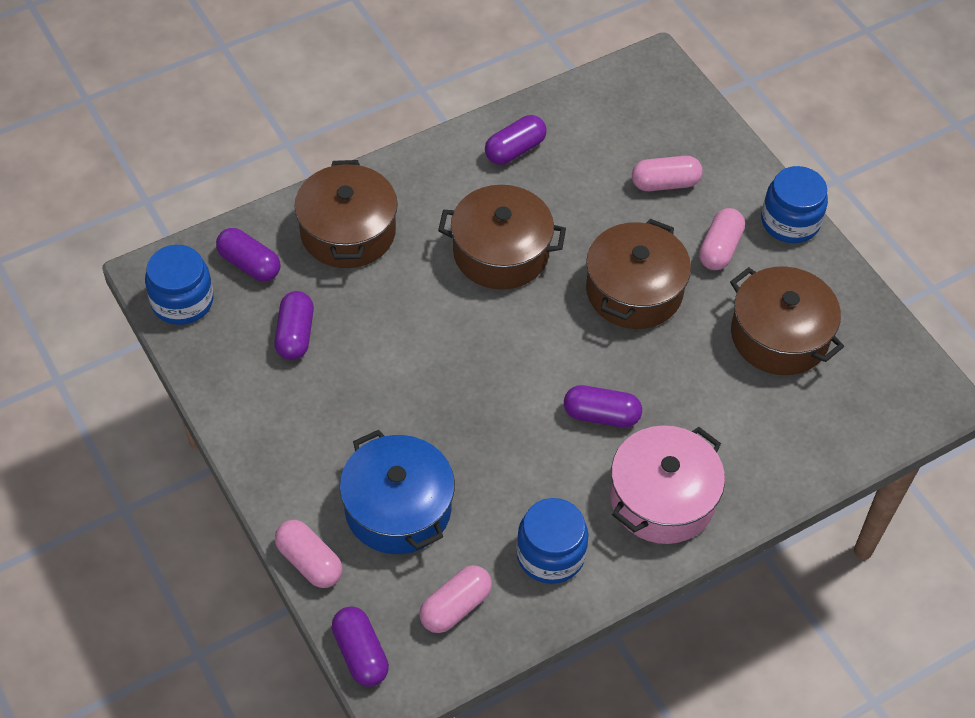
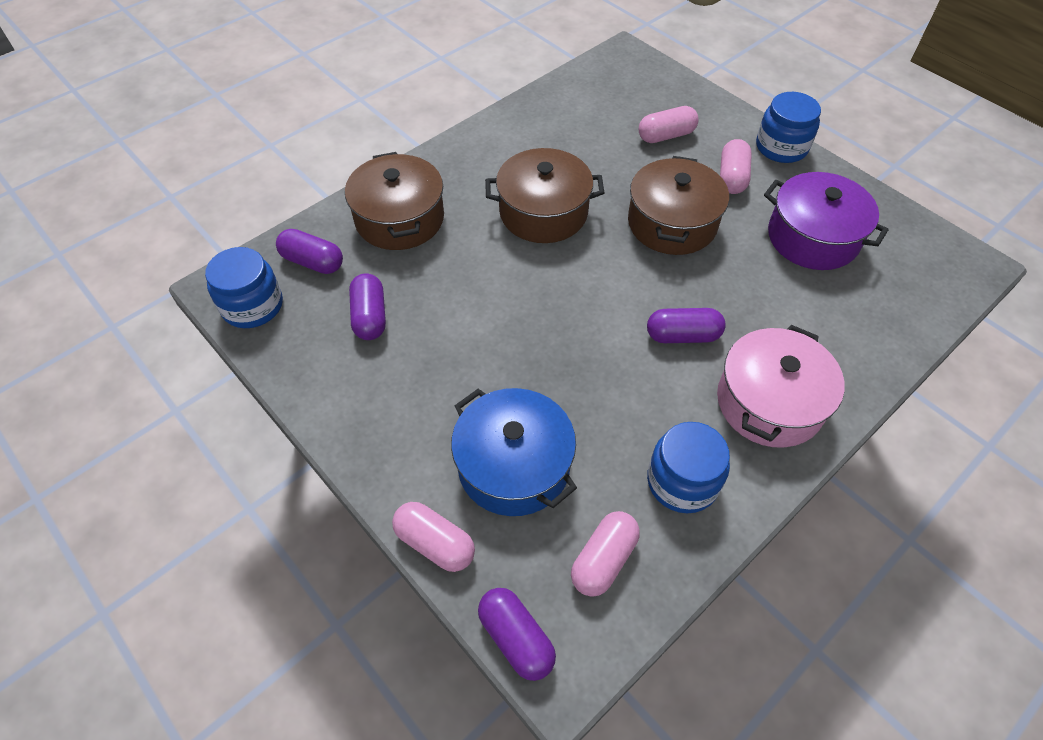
camera: 10 degrees left, 0 degrees up
(515, 150) = (530, 131): purple capsule -> none
(779, 336) = (813, 237): brown pot -> purple pot

